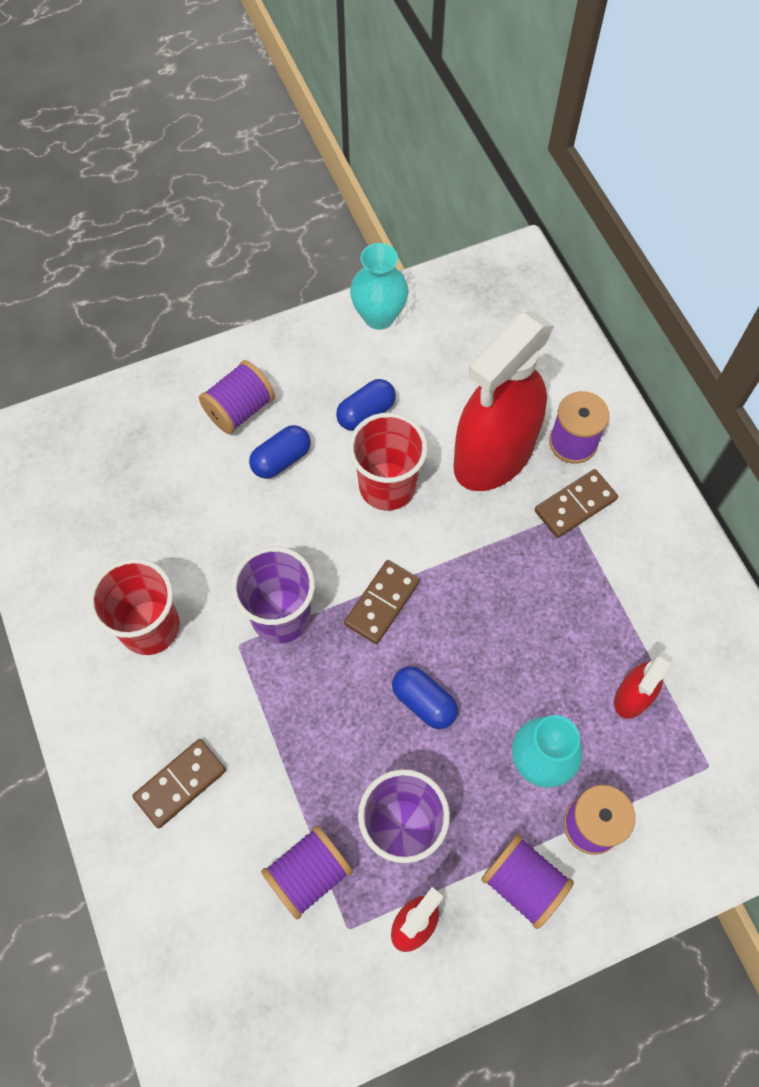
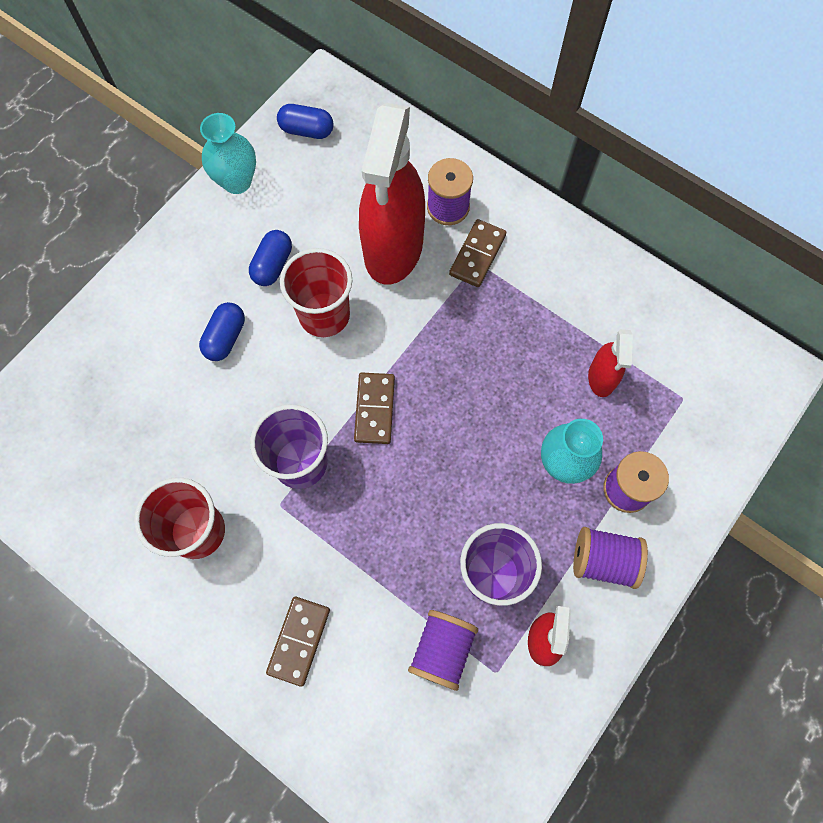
camera: 30 degrees left, 5 degrees up
(240, 409) = (166, 314): purple spool -> none
(424, 702) = (452, 467): blue capsule -> blue capsule (307, 130)

